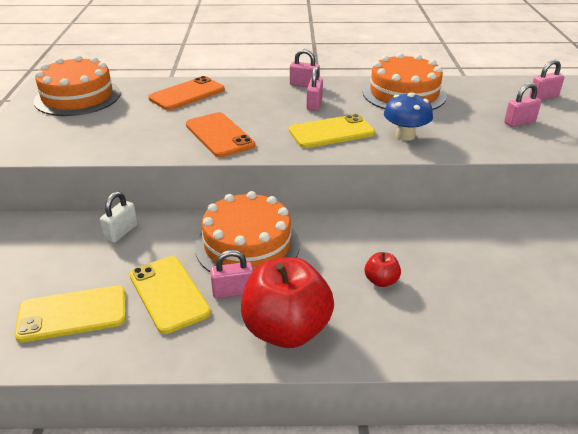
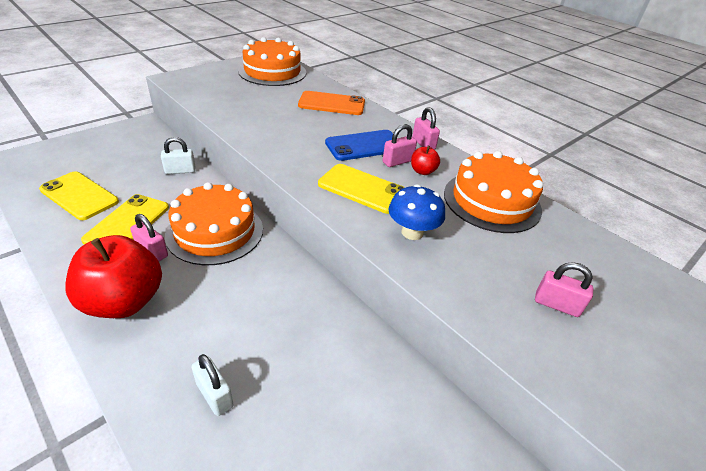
camera: 45 degrees right, 5 degrees up
(219, 135) = (289, 141): orange phone -> none
(274, 107) = (364, 146): none -> blue phone
(381, 281) = (231, 330): red apple -> red apple (422, 171)
(441, 313) = (214, 395): none -> white padlock
(543, 97) = (651, 304): pink padlock -> none

